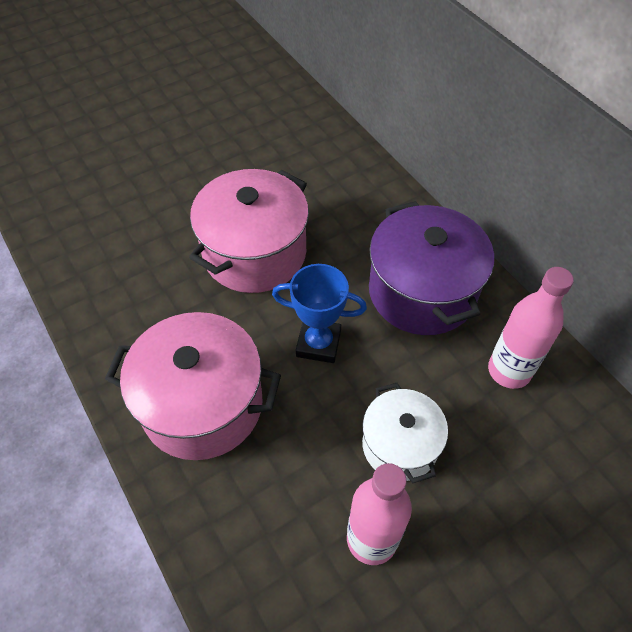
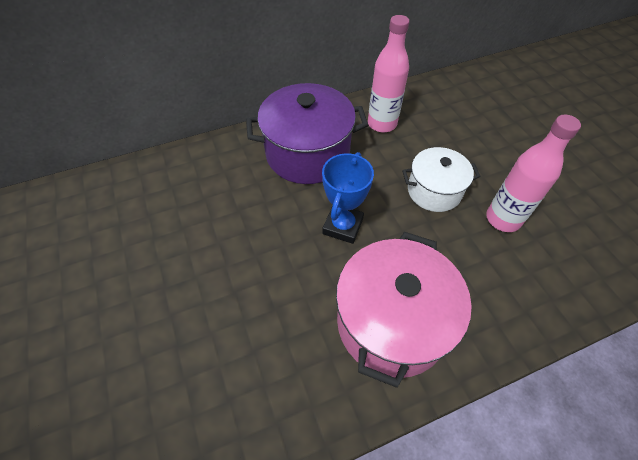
camera: 80 degrees left, 0 degrees up
(254, 253) = (232, 262): pink pot -> none

